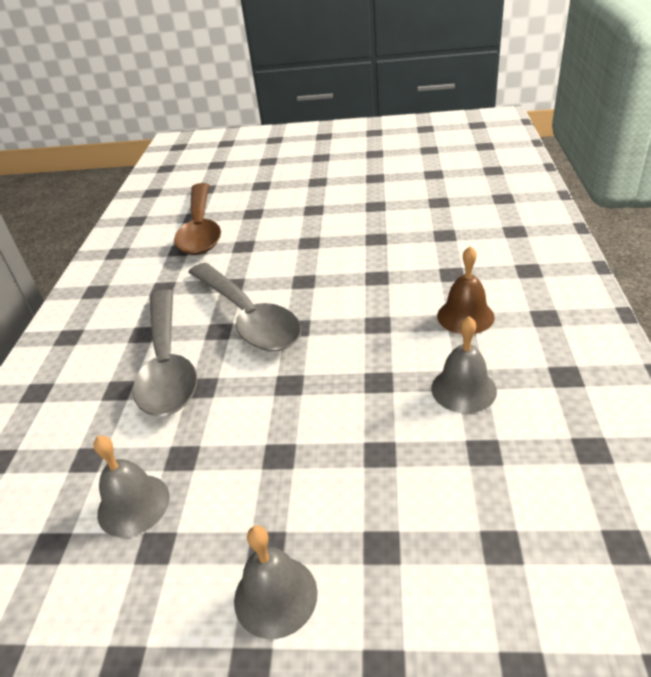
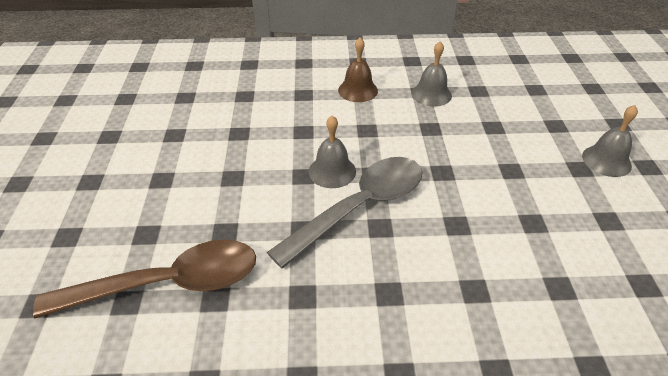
camera: 100 degrees left, 5 degrees up
(133, 504) = (586, 240): grey bell -> grey bell (332, 171)
(167, 364) = (434, 256): grey spoon -> none

